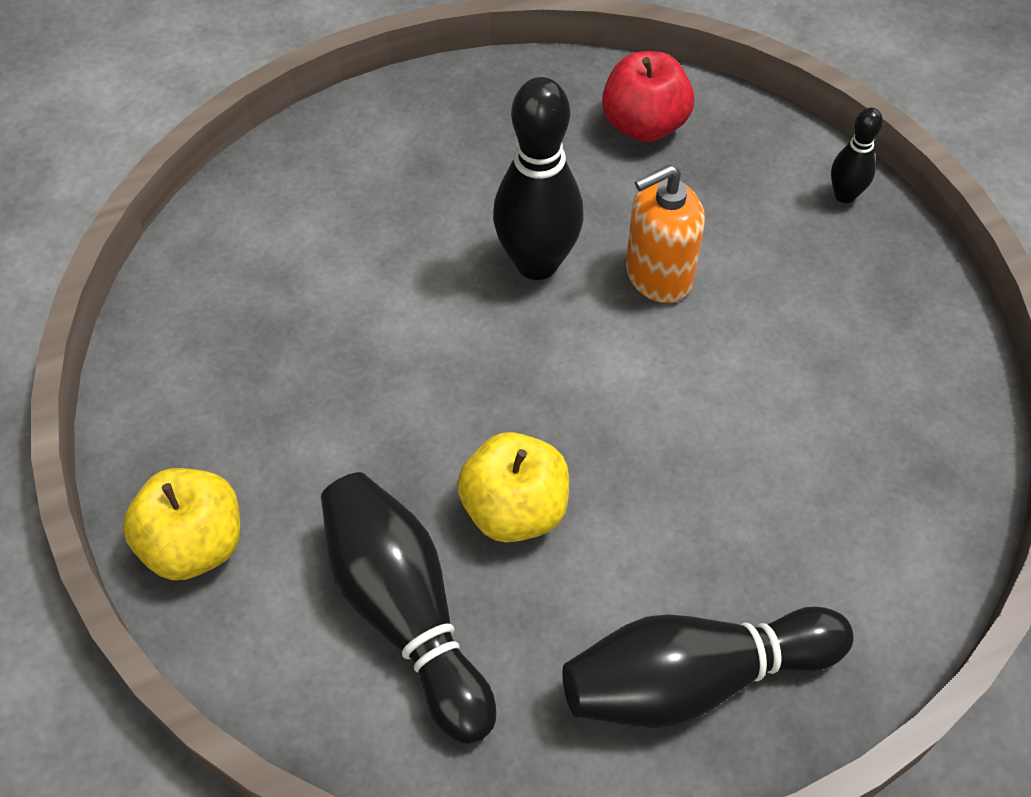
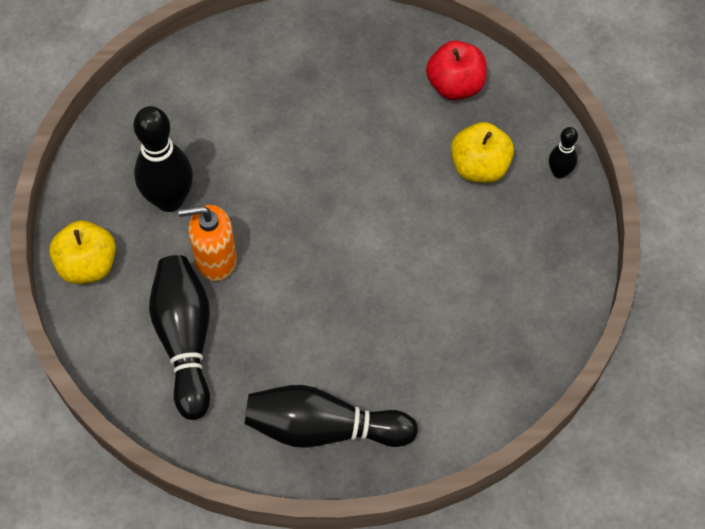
camera: 20 degrees right, 5 degrees up
(514, 509) = (268, 303): yellow apple -> yellow apple (479, 167)
(537, 263) = (346, 158): black bowling pin -> black bowling pin (169, 200)
(658, 275) = (416, 189): orange soap dispenser -> orange soap dispenser (215, 259)

